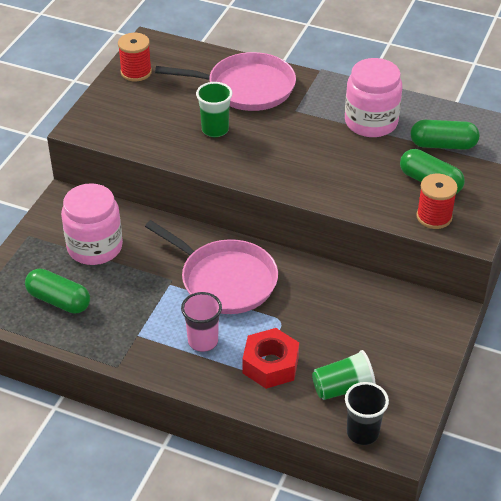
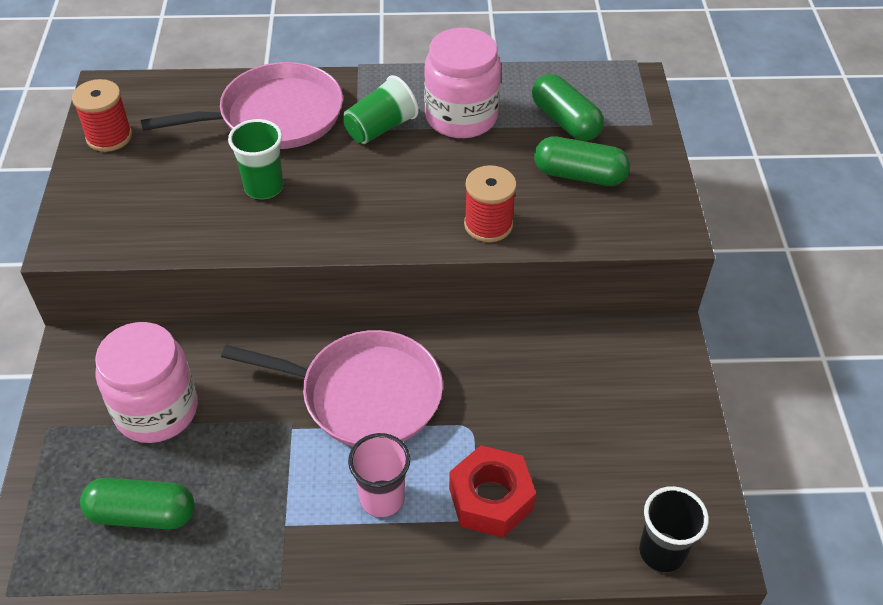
camera: 25 degrees left, 5 degrees up
(343, 388) = (600, 495): green cup -> green cup (380, 128)
(434, 217) = (611, 220): red spool -> red spool (488, 225)
(443, 145) = (565, 121): green capsule -> green capsule turned 75 degrees clockwise

